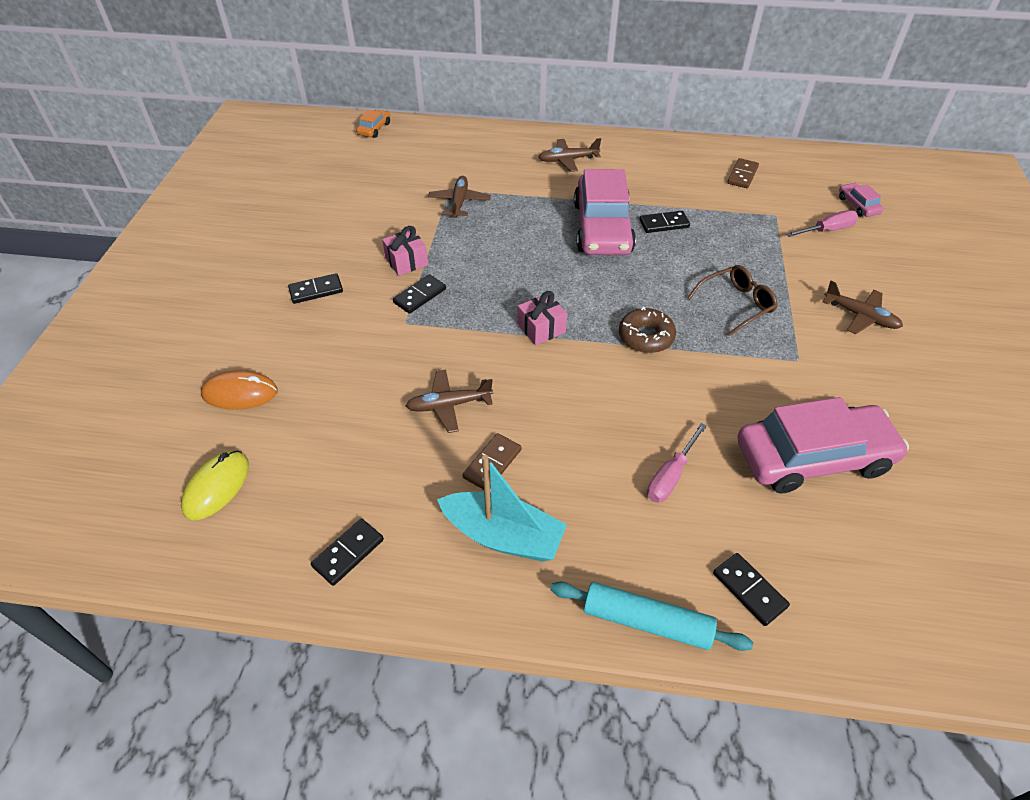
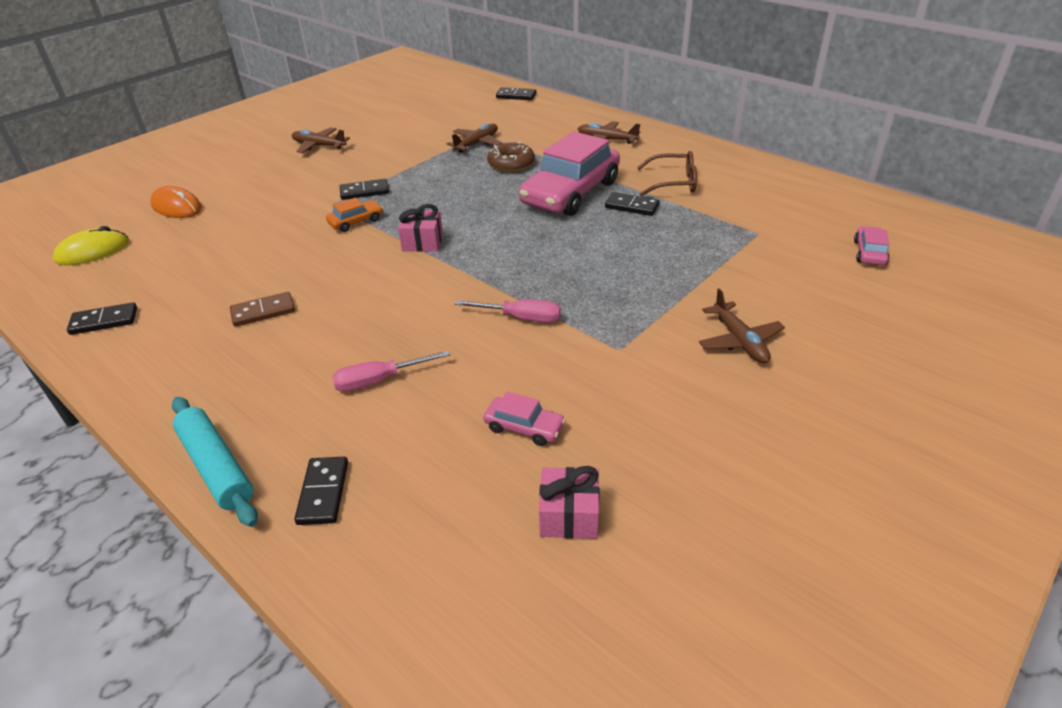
camera: 35 degrees right, 10 degrees down
(316, 290) = (302, 166): black domino -> black domino (516, 96)
(374, 129) = (478, 84): orange car -> orange car (356, 222)
(406, 261) = (385, 168): pink gift -> pink gift (569, 515)
(449, 405) = (287, 264): brown plane -> brown plane (319, 146)
(503, 536) = (205, 359): turquoise boat -> none
(646, 336) = (499, 278): brown donut -> brown donut (511, 164)
(735, 305) = (616, 285): brown glasses -> brown glasses (672, 183)
(742, 175) = (766, 194): brown domino -> none
(813, 457) = (524, 427): pink car -> pink car, size x0.43
(827, 230) = (801, 261): pink screwdriver -> pink screwdriver (521, 318)

